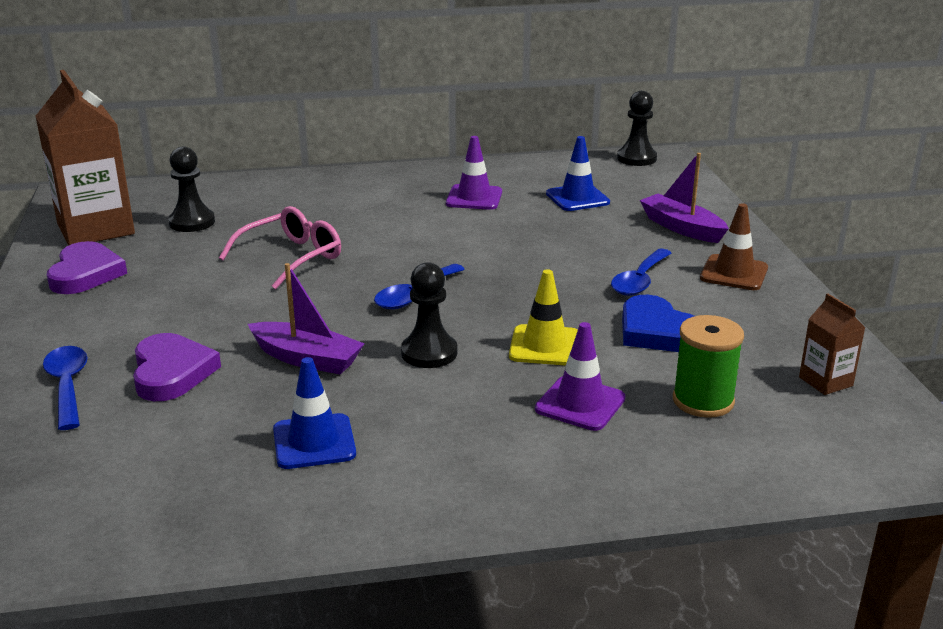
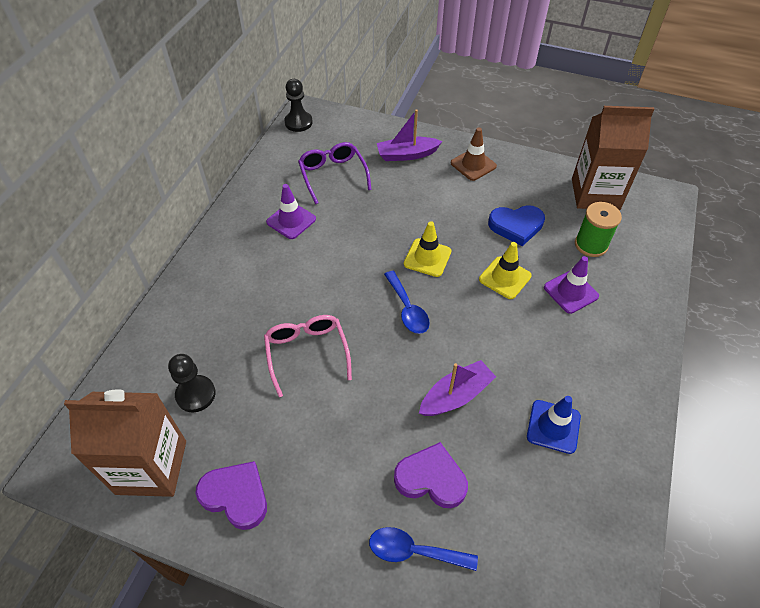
camera: 60 degrees left, 25 degrees up
(429, 353) = (483, 332): black pawn -> none
(515, 286) = (427, 258): none -> yellow traffic cone
(577, 198) = (333, 175): blue traffic cone -> purple glasses
(639, 280) = (457, 203): blue spoon -> none
(825, 381) = (595, 194): brown carton -> brown carton, size x2.19

